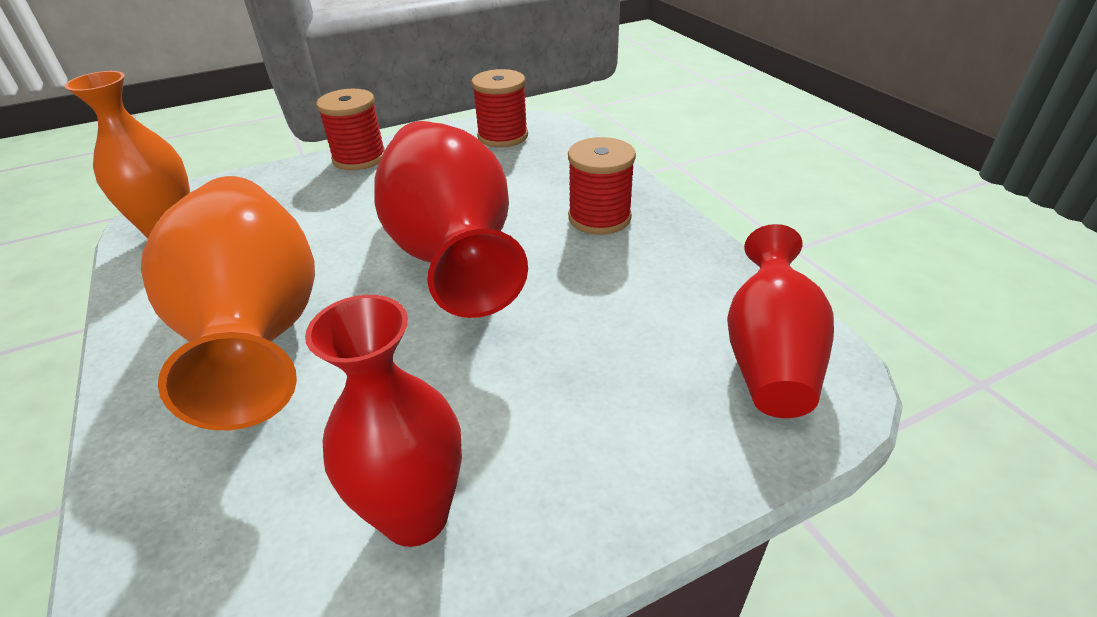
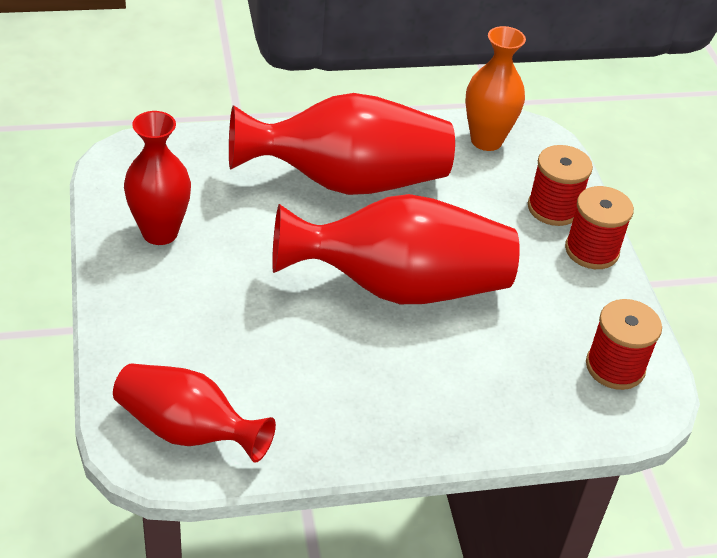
camera: 100 degrees right, 5 degrees up
(258, 327) = (347, 181): orange vase -> red vase
(599, 218) = (414, 395): red spool -> red spool (553, 208)

